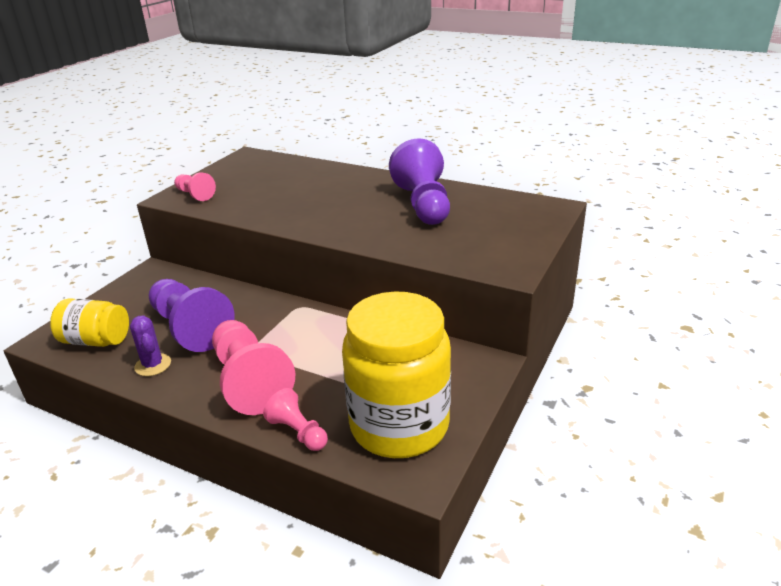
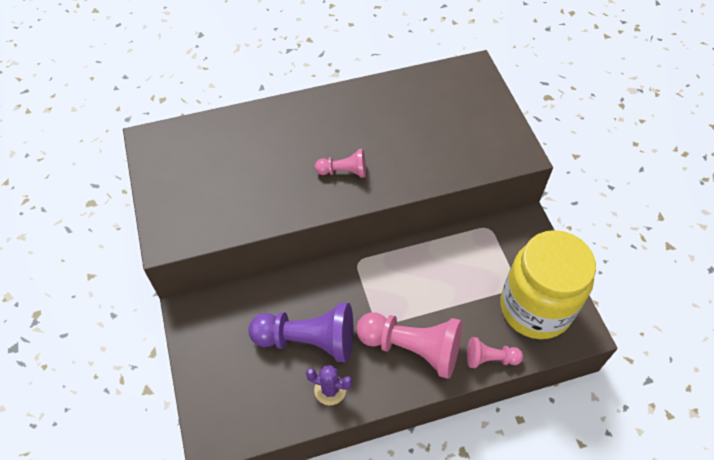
camera: 45 degrees left, 25 degrees up
(96, 341) = (253, 407): yellow jar -> none
(195, 195) = (183, 223): pink pawn -> pink pawn (343, 171)
(423, 204) = (387, 119): purple pawn -> none

